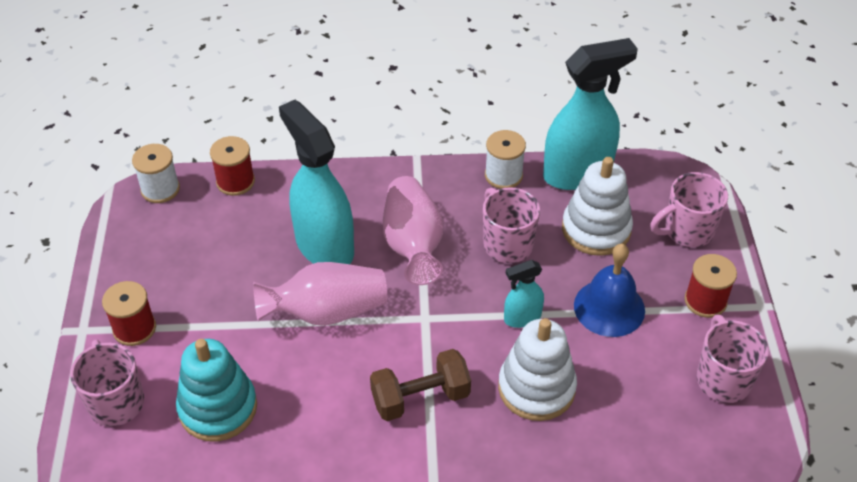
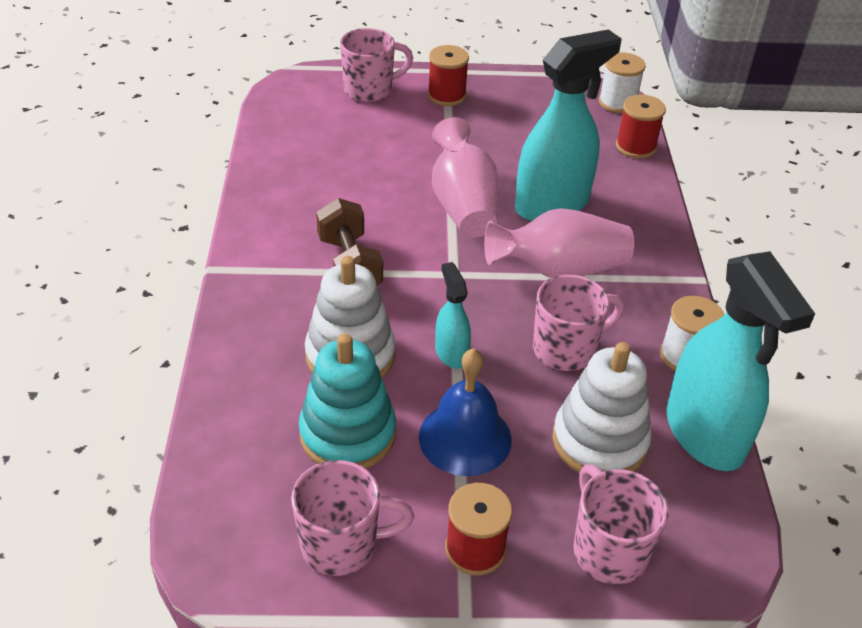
camera: 90 degrees right, 5 degrees down
(218, 408) = (356, 141): turquoise stacking toy -> turquoise stacking toy (348, 434)

